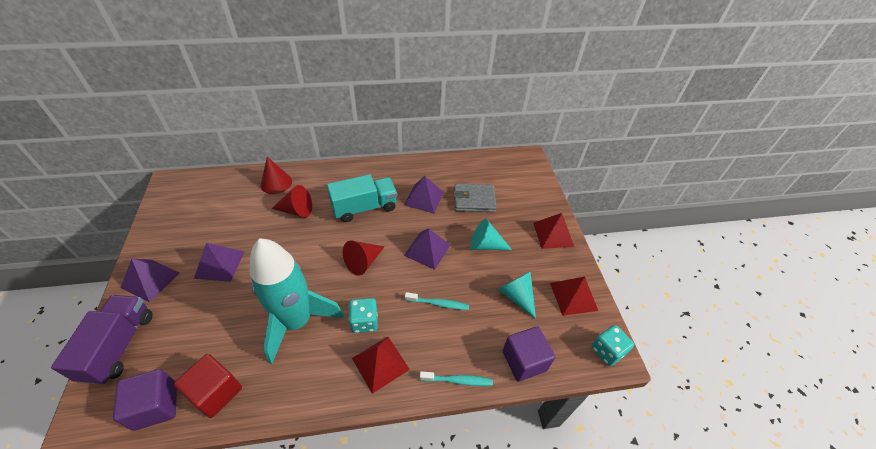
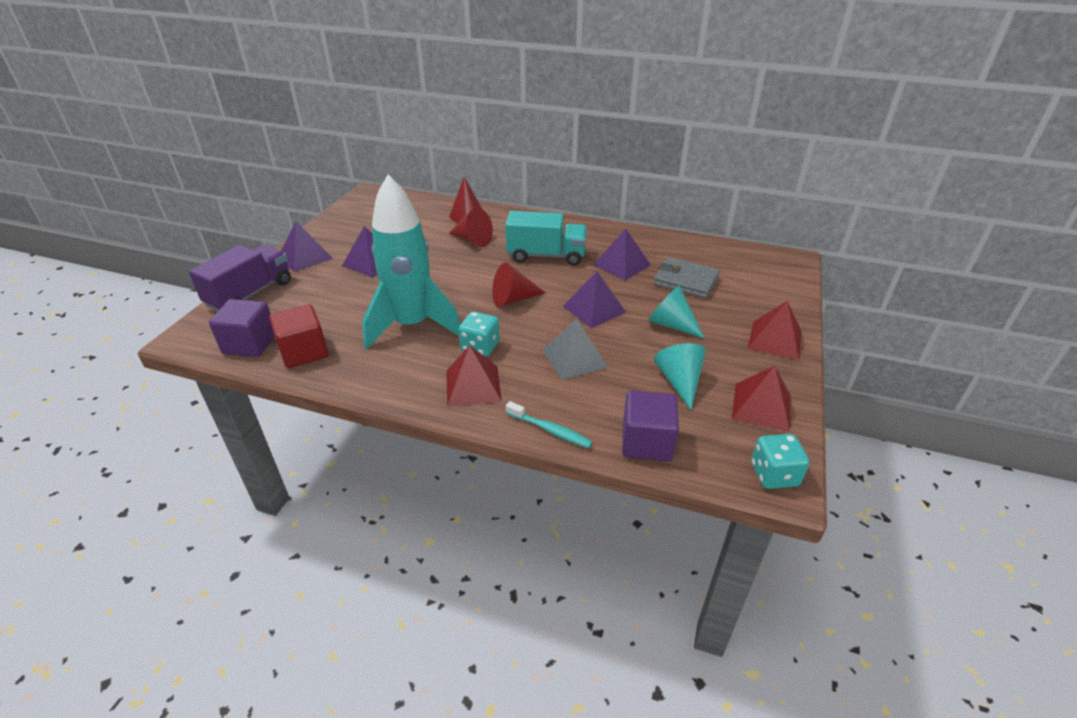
camera: 30 degrees right, 10 degrees down
(438, 304) = (574, 358): turquoise toothbrush -> grey pyramid

